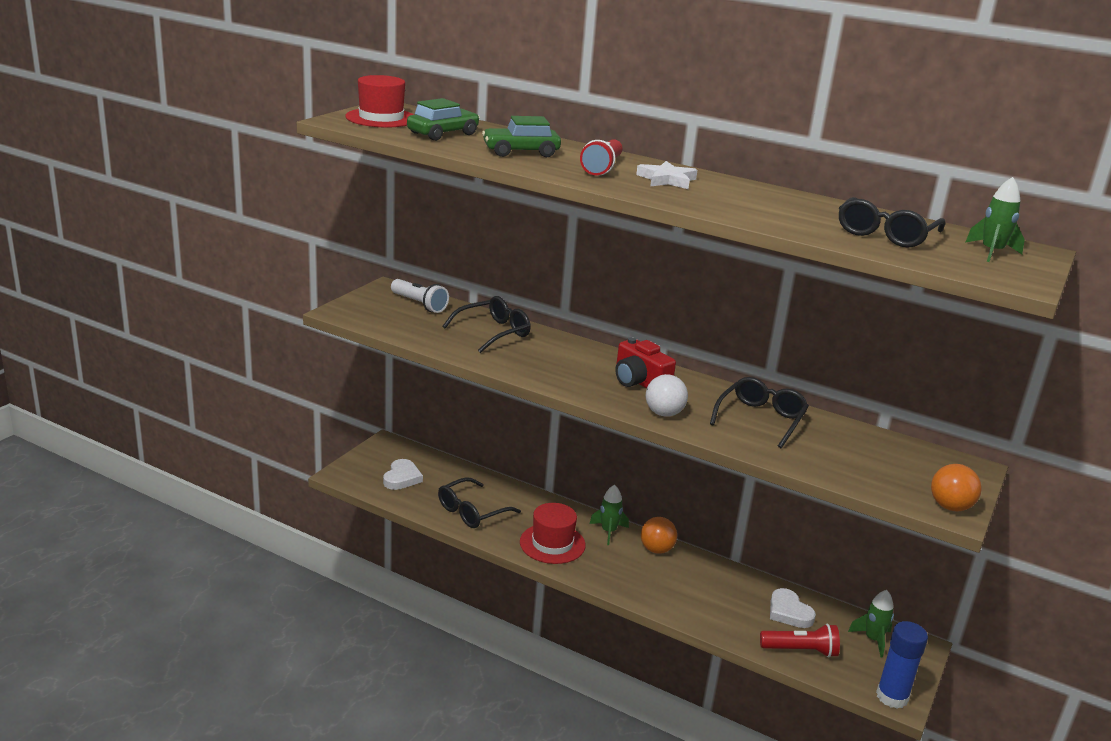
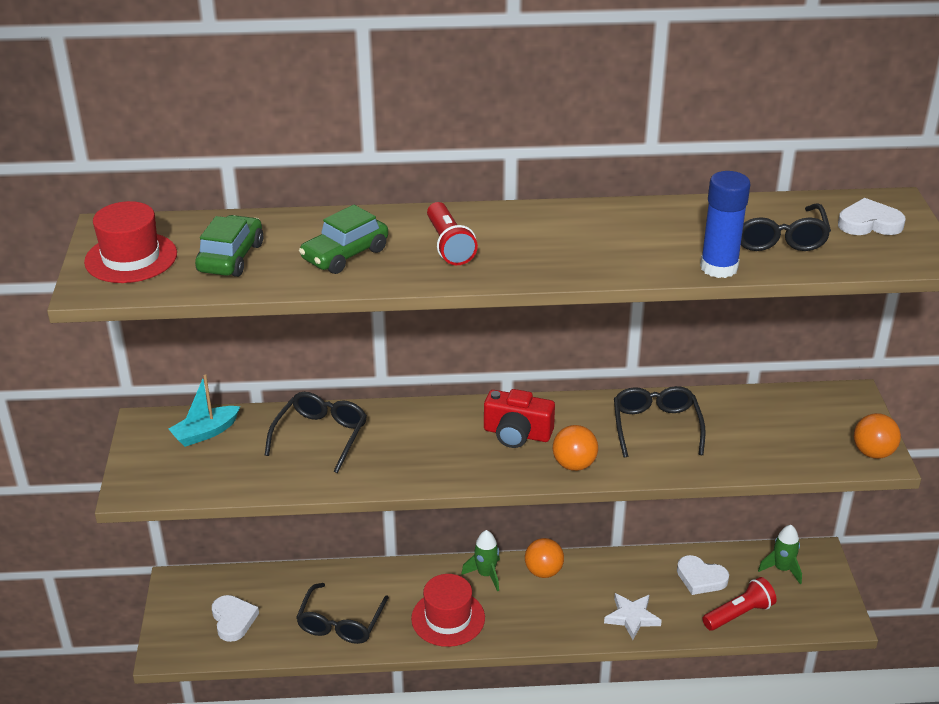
camera: 30 degrees left, 10 degrees up
(419, 304) = (205, 433): white flashlight -> turquoise boat
(664, 413) = (574, 464): white ball -> orange ball
(667, 180) = (524, 237): white star -> white star (632, 617)
(892, 697) = (835, 620): blue glue stick -> blue glue stick (719, 267)
(991, 252) = (869, 223): green rocket -> white heart

